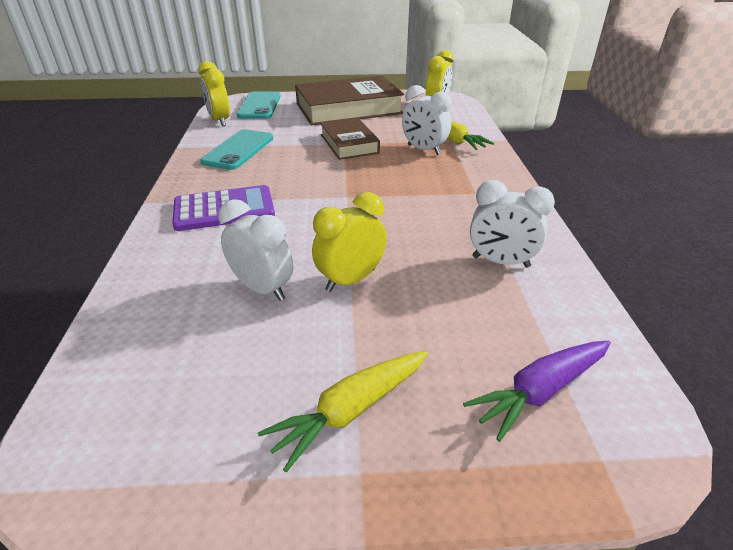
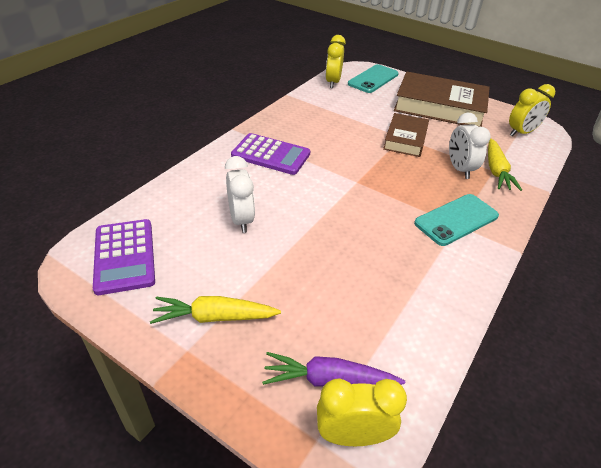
camera: 35 degrees right, 5 degrees up
(142, 416) = (125, 256): none -> purple calculator
(239, 150) = (322, 112): turquoise phone -> turquoise phone (456, 220)
(350, 280) = (295, 242): yellow clock -> yellow clock (352, 435)
(500, 262) = (410, 286): white clock -> none

